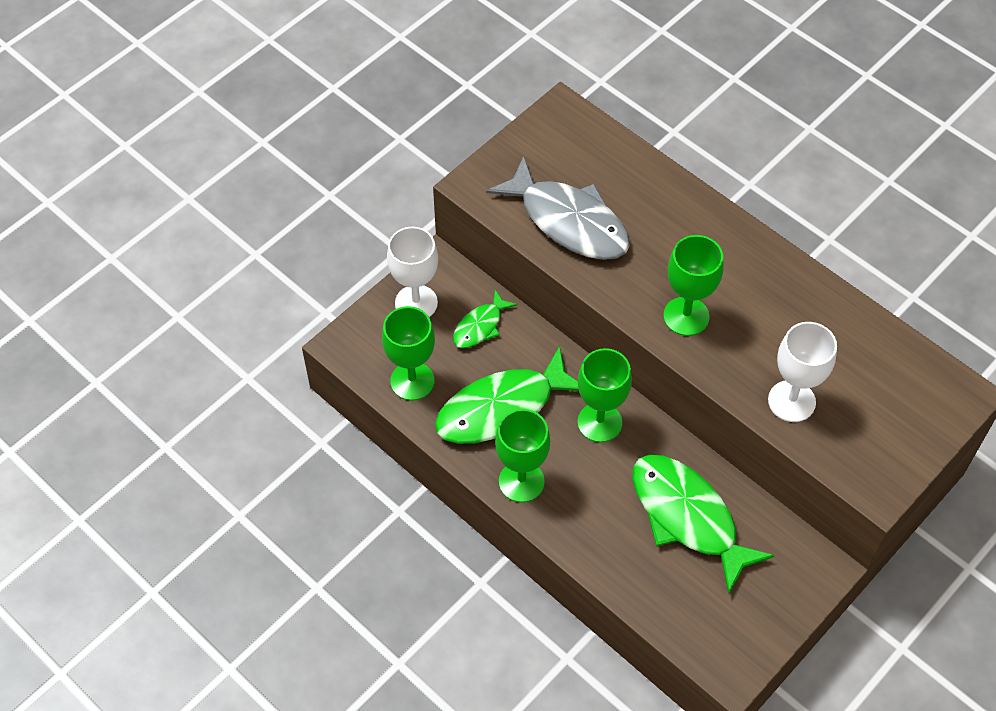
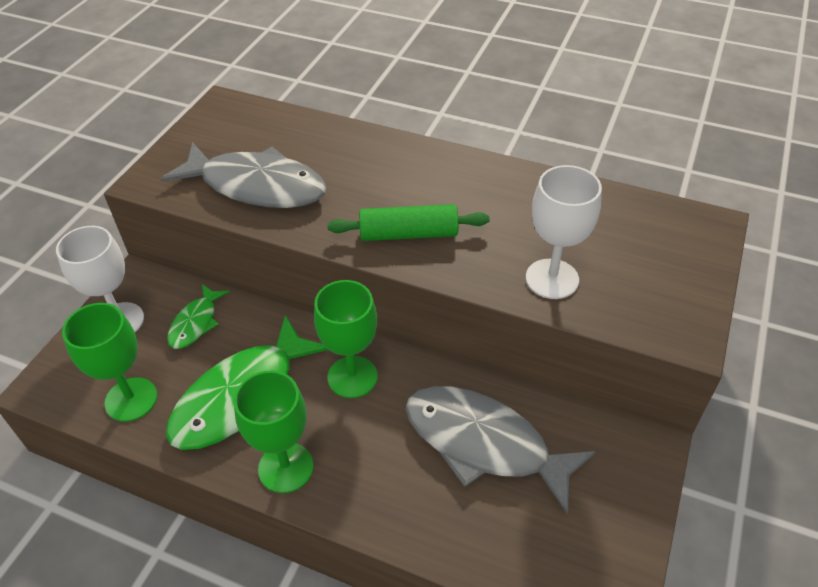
camera: 20 degrees left, 10 degrees down
(686, 316) = (408, 234): green goblet -> green rolling pin
(687, 517) = (484, 443): green fish -> grey fish

